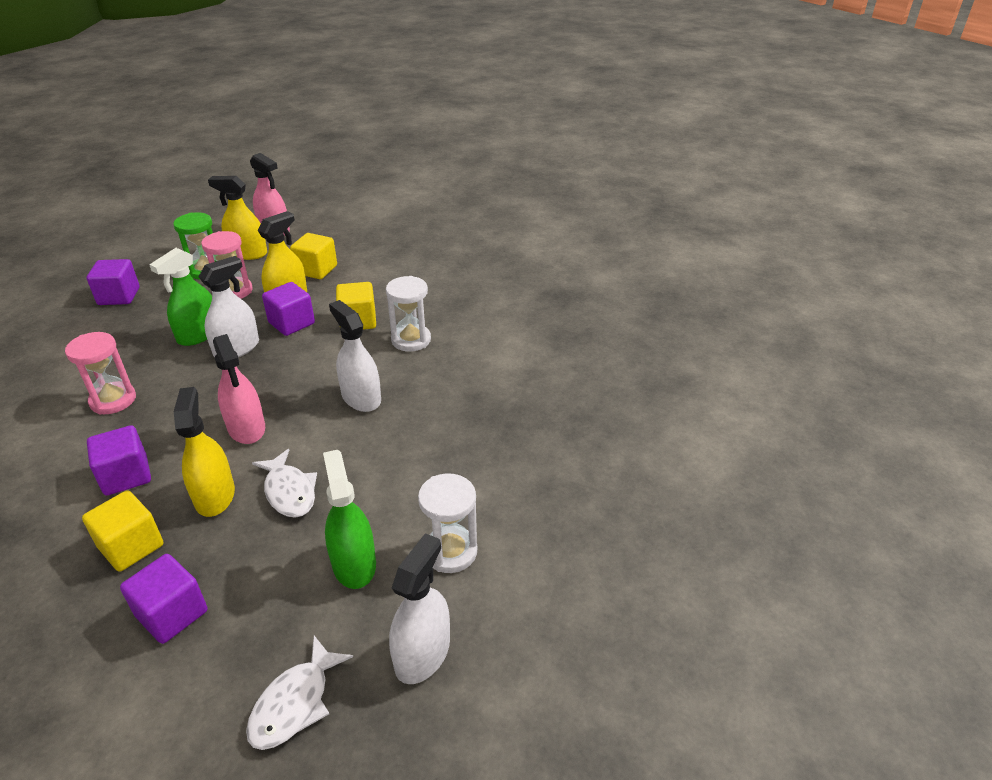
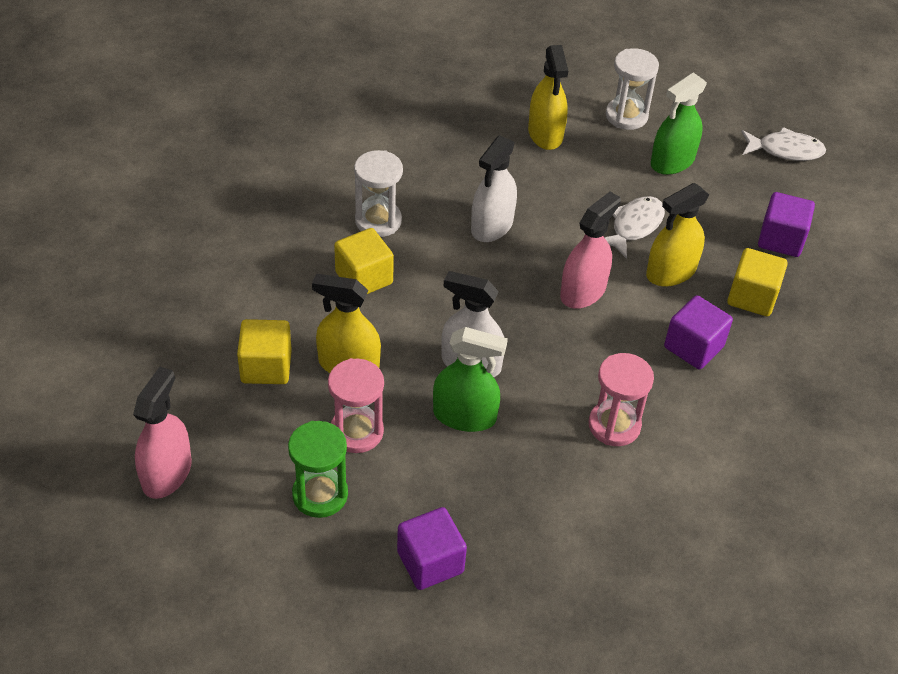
camera: 115 degrees left, 10 degrees up
(248, 253) = (251, 469): yellow spray bottle -> yellow spray bottle (545, 134)
(291, 323) = (398, 336): purple cube -> none
(422, 653) = (712, 106): white spray bottle -> none

